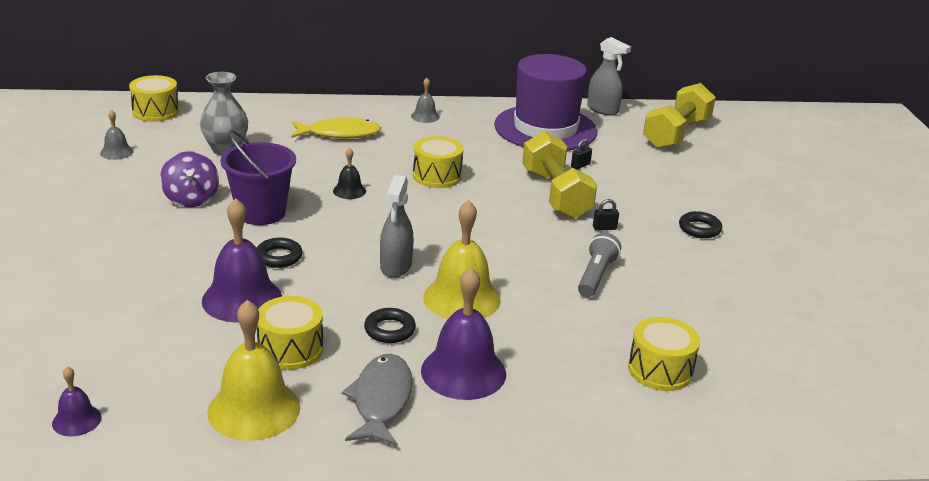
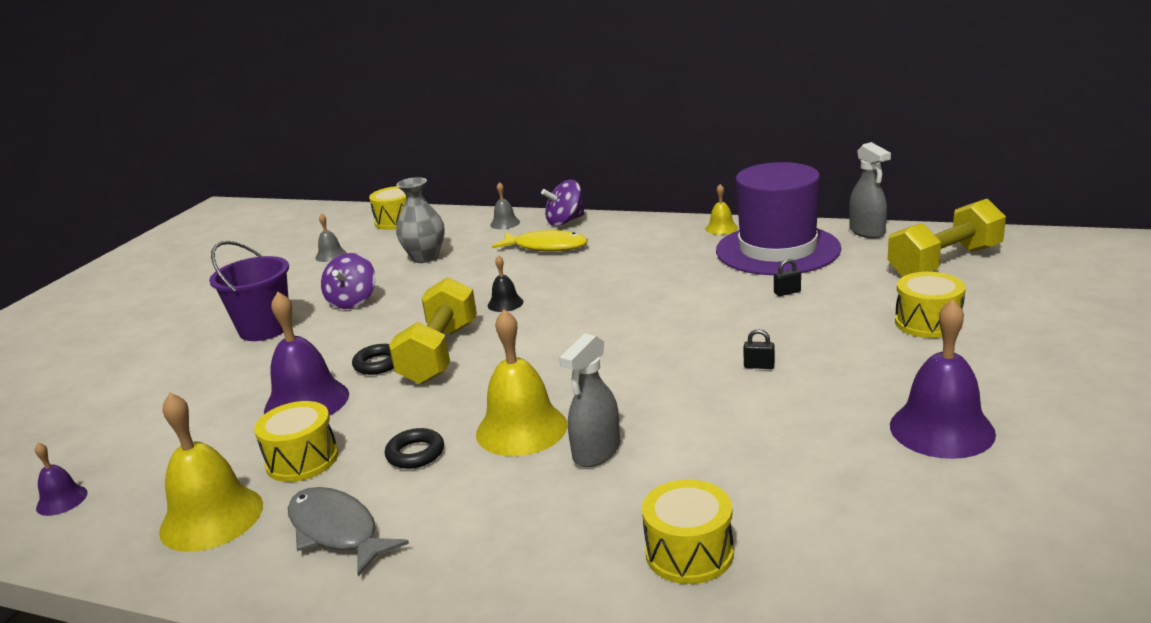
camera: 30 degrees right, 5 degrees down
(261, 213) = (402, 319): purple bucket -> purple bucket (265, 329)
(336, 107) = (565, 221): none -> purple spinning top
(381, 400) = (337, 531): grey fish -> grey fish turned 75 degrees counterclockwise
(396, 266) = (482, 385): grey spray bottle -> grey spray bottle (596, 452)
(425, 116) = (650, 233): grey bell -> grey bell (505, 223)
(437, 176) = (609, 294): yellow drum -> yellow drum (928, 323)
(463, 372) = (450, 513): purple bell -> purple bell (941, 429)
(484, 110) = (721, 228): none -> yellow bell
(555, 194) = (729, 322): yellow dumbbell -> yellow dumbbell (439, 353)
(596, 276) = (701, 422): grey flashlight -> none
(699, 229) = (888, 378): black ring -> none

